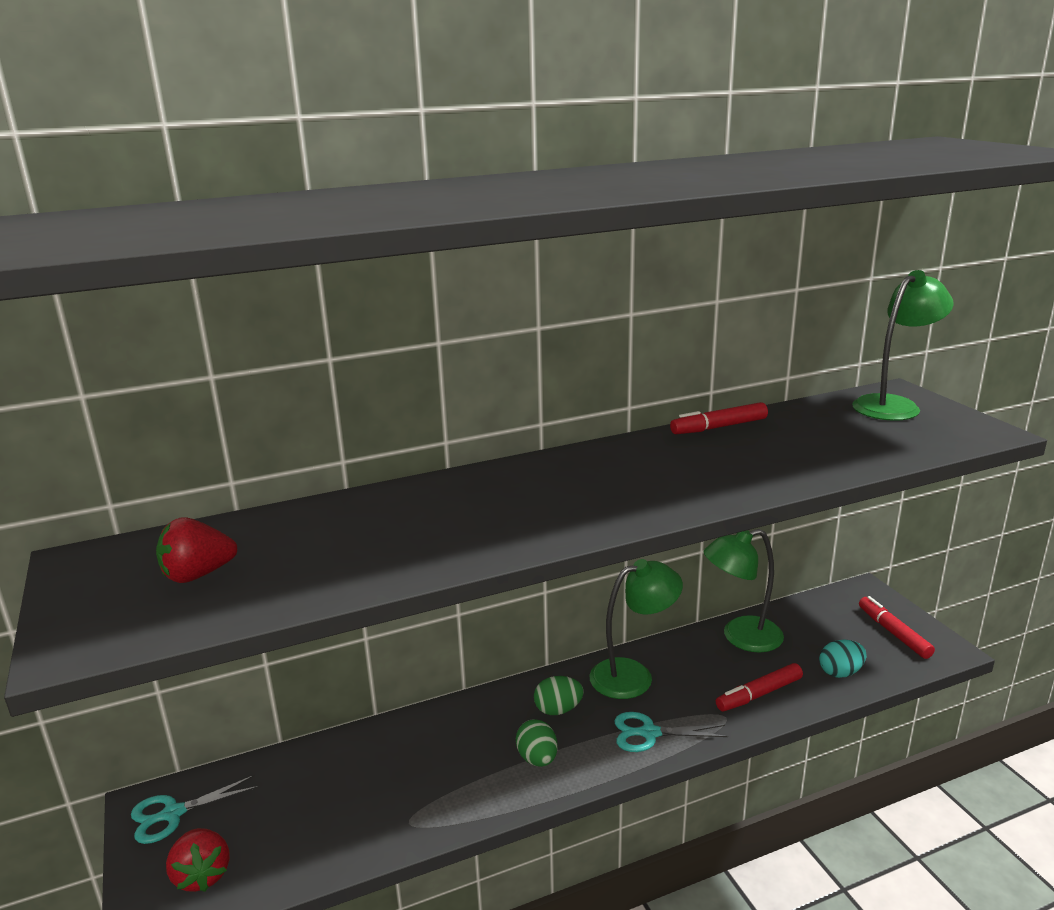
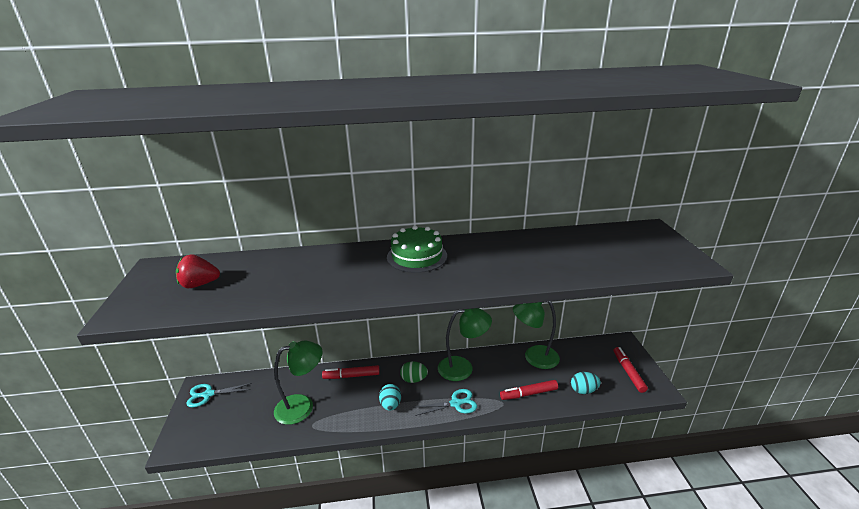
camera: 15 degrees right, 5 degrees up
(202, 875) = (207, 429): red strawberry -> none
(537, 759) = (390, 405): green egg -> turquoise egg
(567, 477) = (417, 256): none -> green cake
(649, 733) = (456, 403): turquoise scissors -> turquoise scissors turned 150 degrees clockwise
(719, 427) = (524, 237): red marker -> red marker (352, 376)
(893, 405) = (642, 237): green lamp -> green lamp (302, 406)

